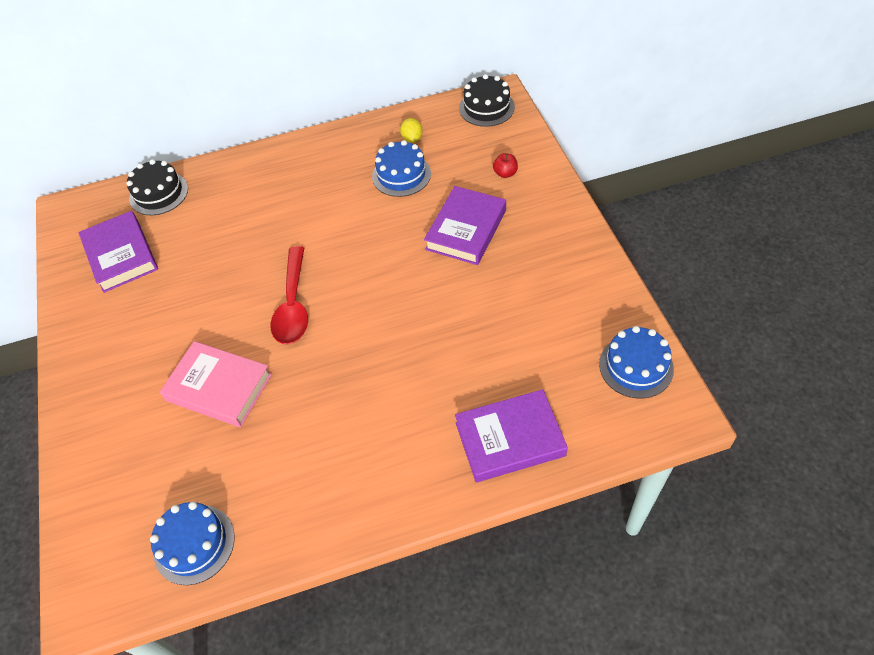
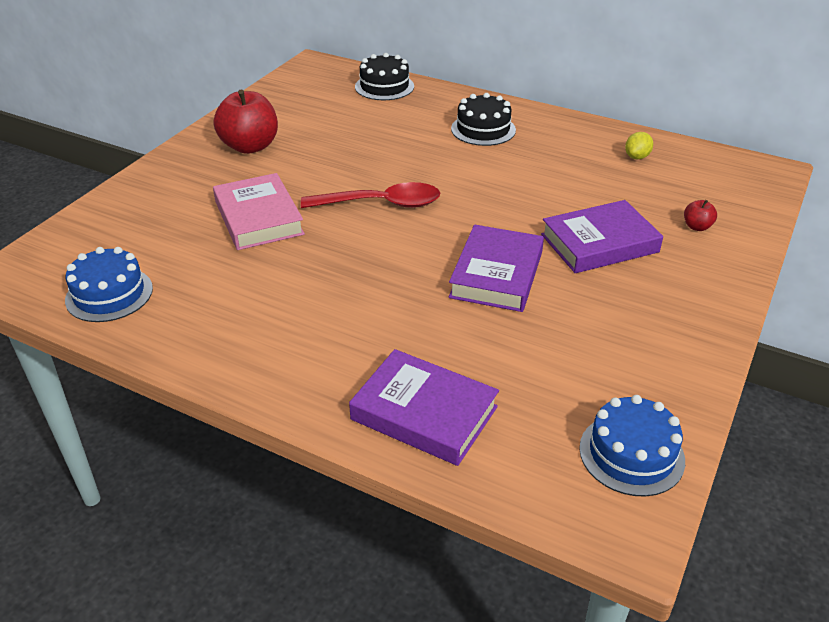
camera: 40 degrees right, 15 degrees down
(121, 255) = (309, 106): purple book -> purple book (496, 274)
(123, 330) = (250, 146): none -> red apple
(293, 305) = (381, 204): red spoon -> red spoon turned 135 degrees counterclockwise
(401, 175) = (592, 175): blue cake -> none
(486, 107) = (744, 172): black cake -> black cake (483, 129)

